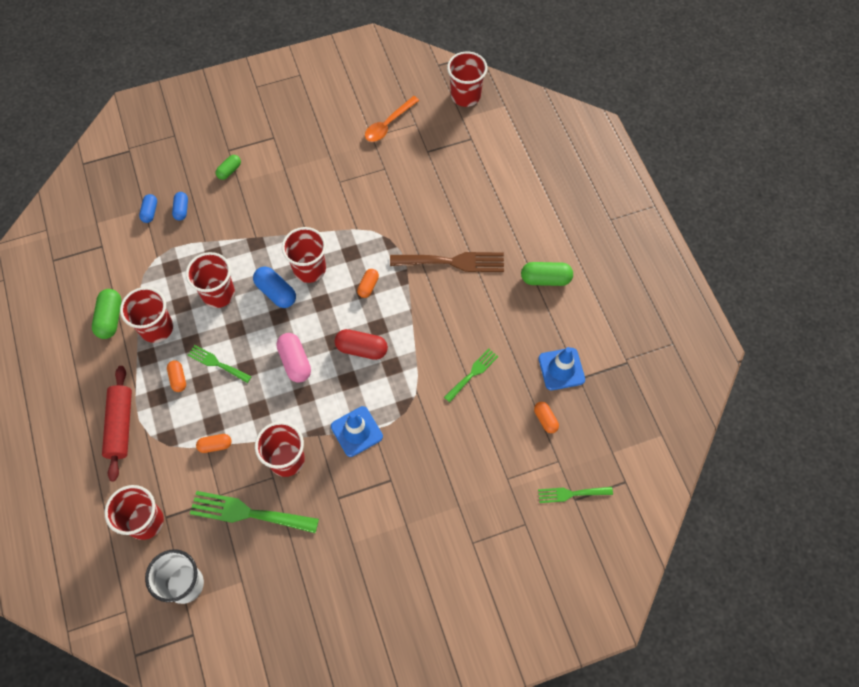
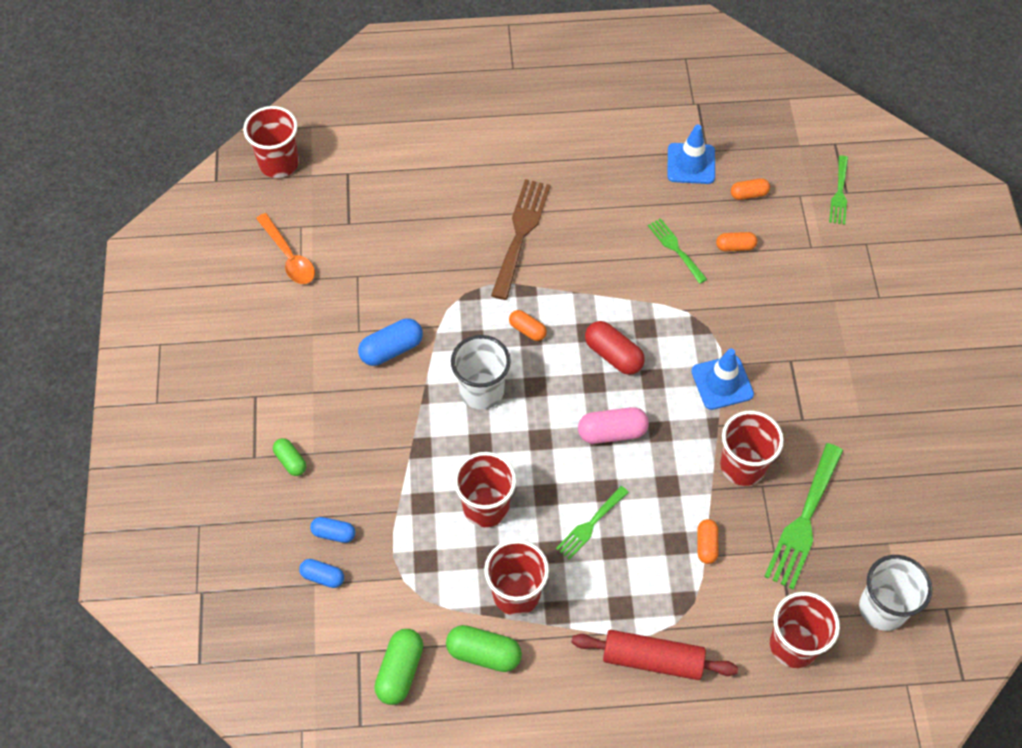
camera: 75 degrees left, 5 degrees down
(178, 379) = (600, 576): orange capsule -> orange capsule (735, 247)
(276, 292) = (504, 436): blue capsule -> blue capsule (391, 349)
(309, 269) = (481, 391): red cup -> white cup
(361, 349) = (613, 355): red capsule -> red capsule turned 75 degrees counterclockwise
(545, 279) = (572, 149): green capsule -> green capsule (400, 671)

